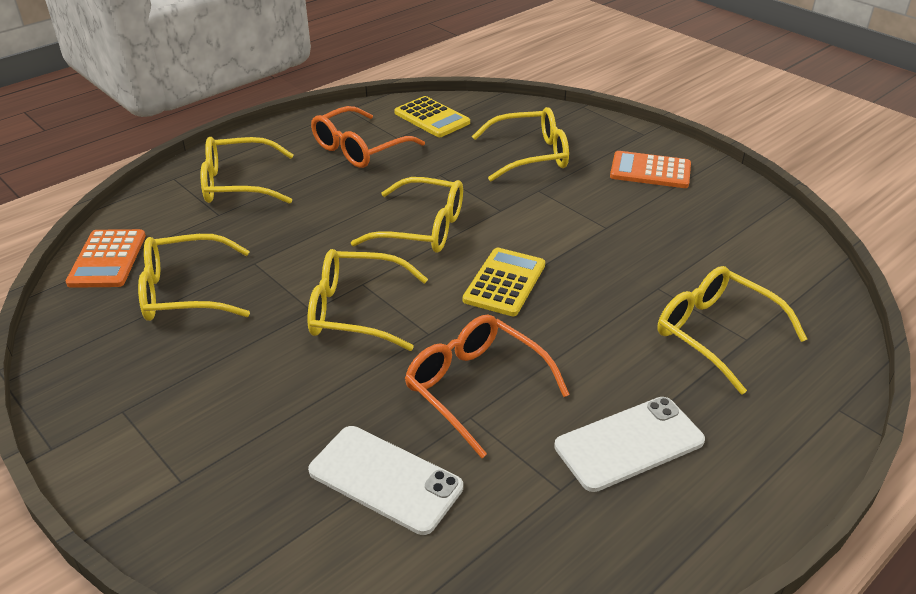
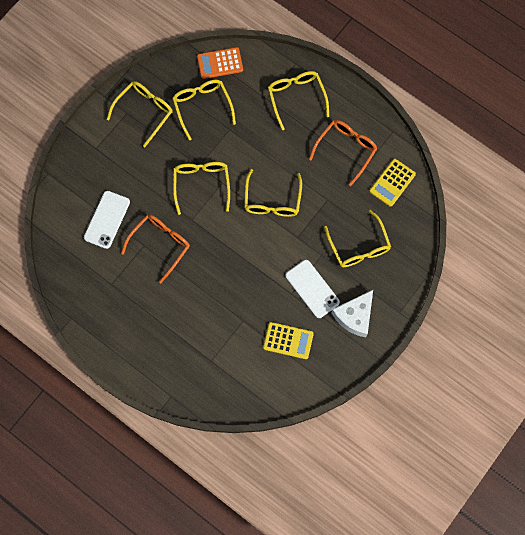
camera: 80 degrees right, 35 degrees up
(359, 149) = (346, 150): orange glasses -> orange glasses turned 90 degrees clockwise
(504, 282) = (234, 247): yellow calculator -> yellow calculator (288, 340)
(629, 443) = (138, 309): white phone -> white phone (312, 289)
(650, 171) = (354, 316): orange calculator -> white cheese
(716, 333) = (212, 346): yellow glasses -> yellow glasses (144, 112)

